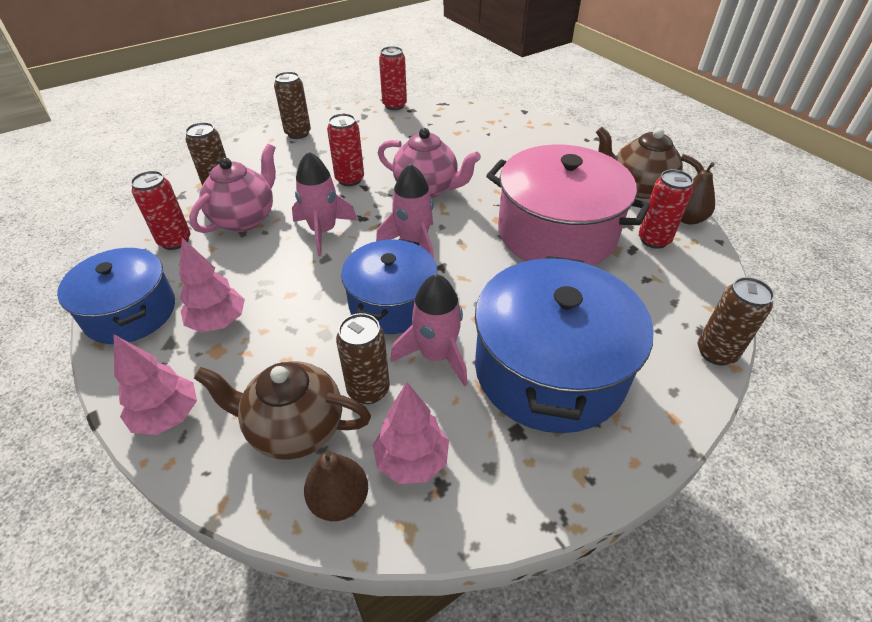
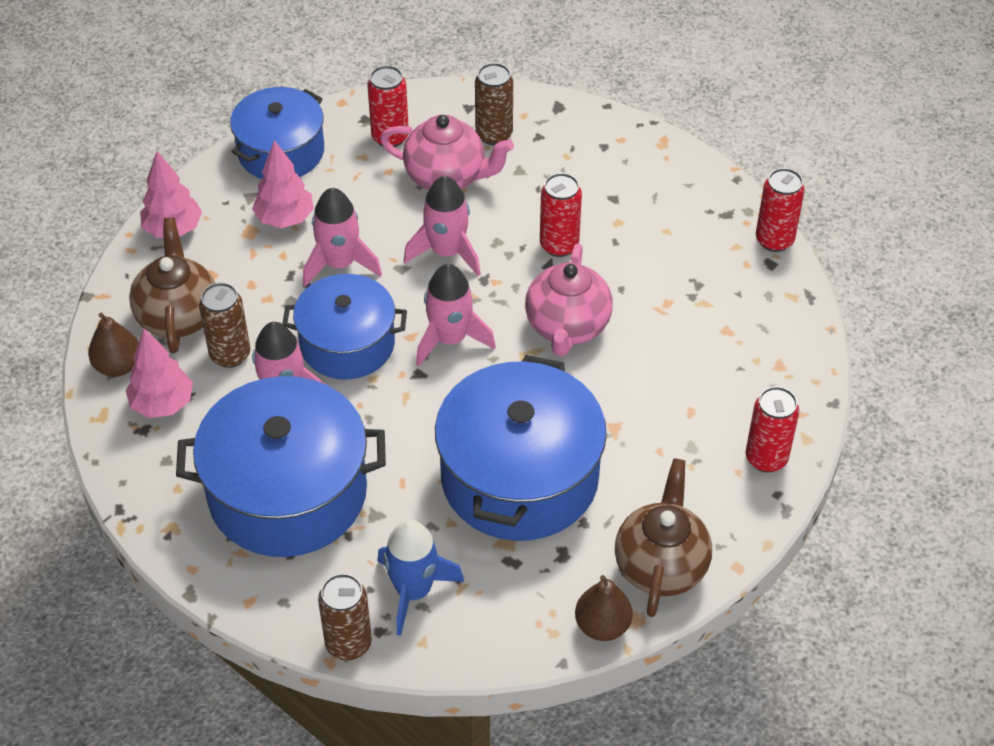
camera: 75 degrees right, 5 degrees up
(298, 133) = (646, 160): brown can -> none
(298, 294) = (340, 264): none -> pink rocket
(556, 233) = (519, 477): pink pot -> blue pot
(653, 240) = (539, 585): red can -> red can (766, 458)
(660, 304) = (413, 591): none -> blue rocket

